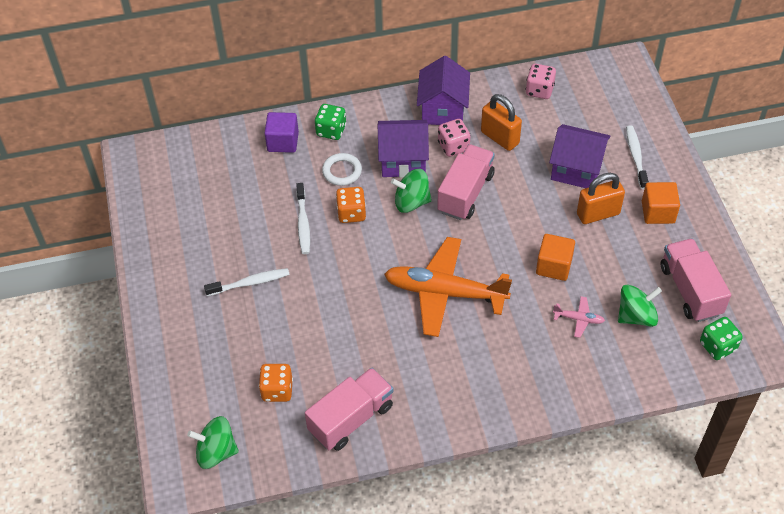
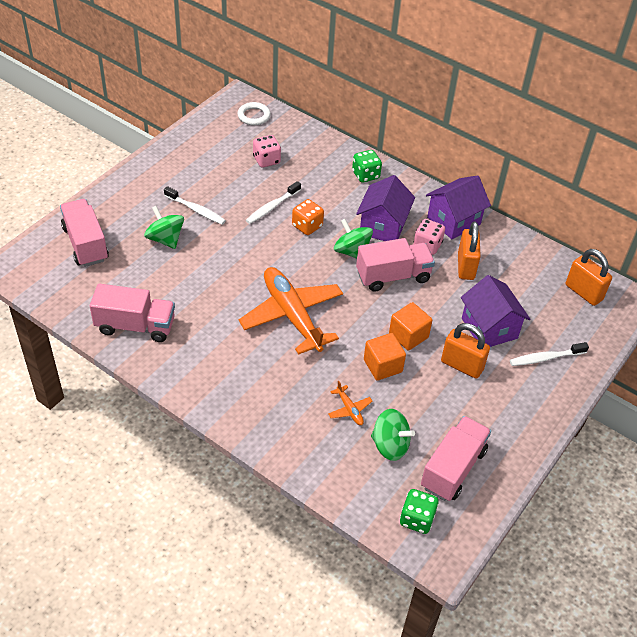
camera: 45 degrees right, 5 degrees down
(208, 398) = (86, 244): none -> pink truck
(216, 452) = (47, 272): green spinning top -> green spinning top (165, 239)
(277, 390) = (123, 274): orange dice -> none
(283, 142) = (328, 158): purple cube -> none
(342, 171) = (337, 201): white ring -> white ring (254, 116)
(403, 160) = (383, 226): purple house -> purple house turned 60 degrees clockwise
(539, 90) = (538, 264): pink dice -> pink dice (266, 160)
(579, 319) = (349, 409): pink plane -> orange plane
(593, 85) = (583, 292): none -> orange padlock
(635, 156) = (545, 358): white toothbrush -> white toothbrush turned 150 degrees counterclockwise
(658, 212) = (506, 403): orange cube -> orange cube (408, 335)

